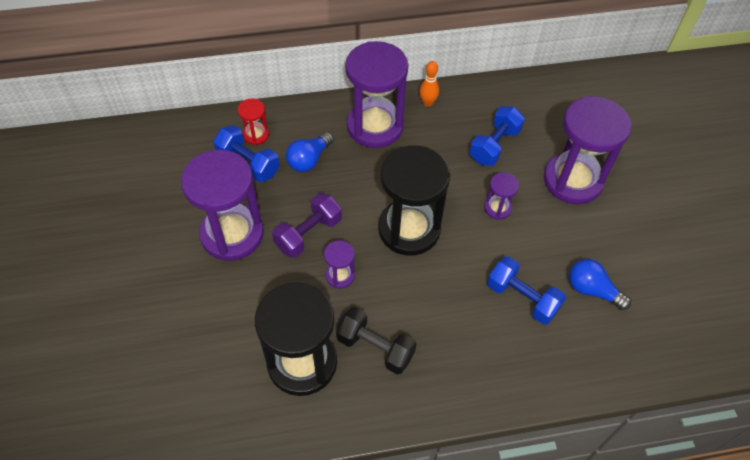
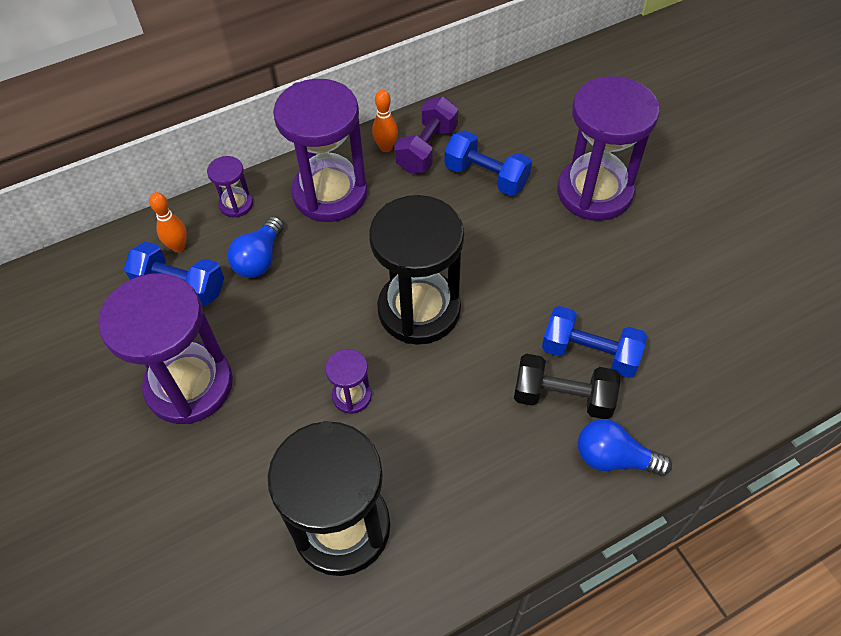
camera: 15 degrees left, 0 degrees up
(256, 135) = (178, 247): red hourglass -> orange bowling pin
(308, 234) = (292, 354): purple dumbbell -> purple dumbbell (427, 149)
(375, 347) = (430, 475): black dumbbell -> black dumbbell (562, 397)
(494, 145) = (486, 176): blue dumbbell -> blue dumbbell turned 75 degrees counterclockwise
(497, 208) = (518, 251): purple hourglass -> purple hourglass (236, 204)
(592, 290) = (668, 317): blue light bulb -> blue light bulb (613, 458)

